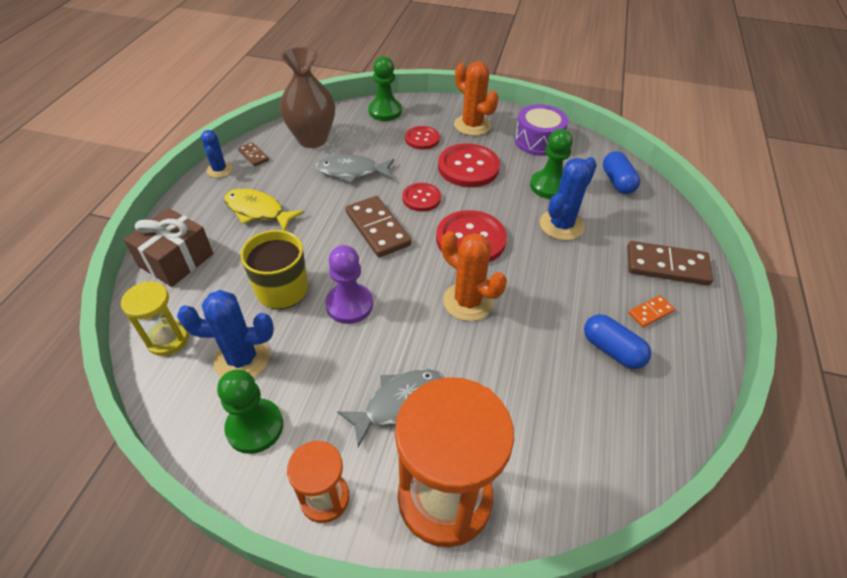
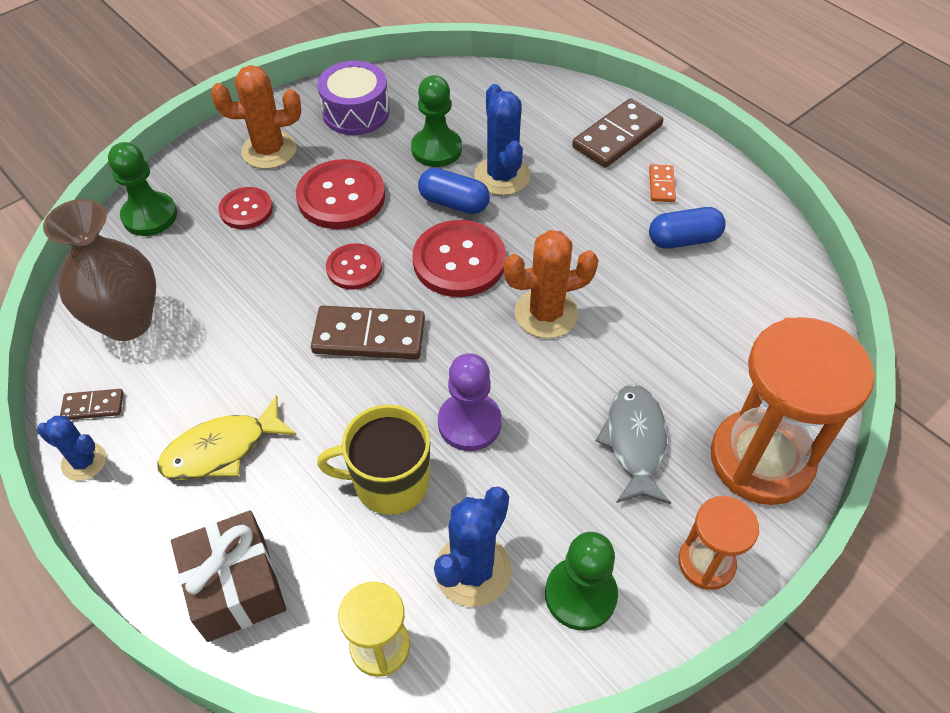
camera: 55 degrees left, 5 degrees up
(352, 171) = (239, 311): grey fish -> none
(617, 182) = (479, 95): blue capsule -> blue capsule (454, 203)

